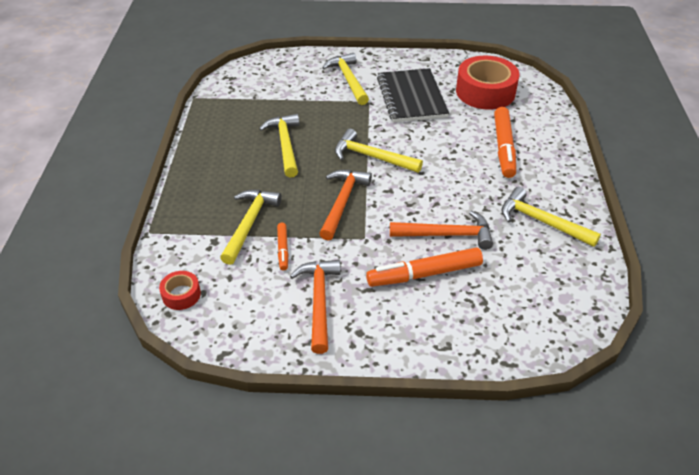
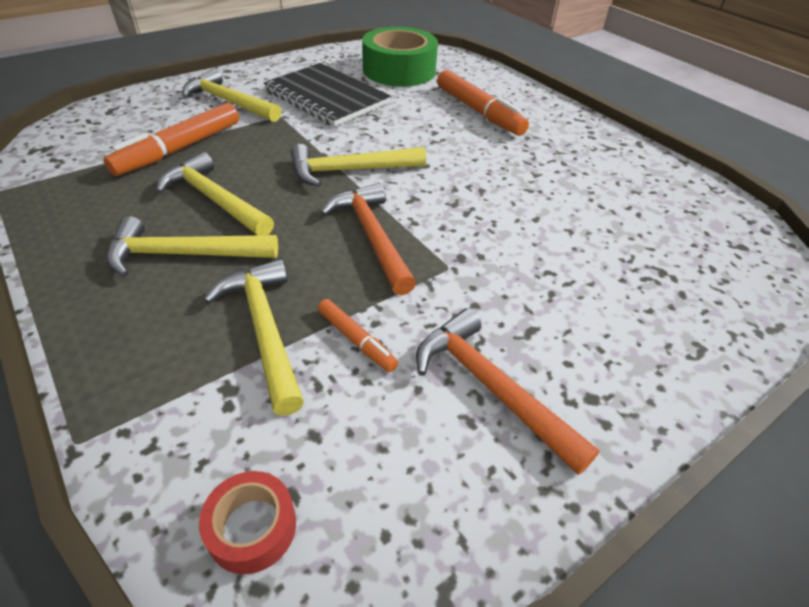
camera: 40 degrees left, 0 degrees up
(424, 274) = (567, 274): orange marker -> orange marker (179, 149)
(447, 235) = (534, 218): orange hammer -> none
(485, 92) = (399, 70): red tape -> green tape
(541, 221) = (599, 163): yellow hammer -> yellow hammer (184, 254)

